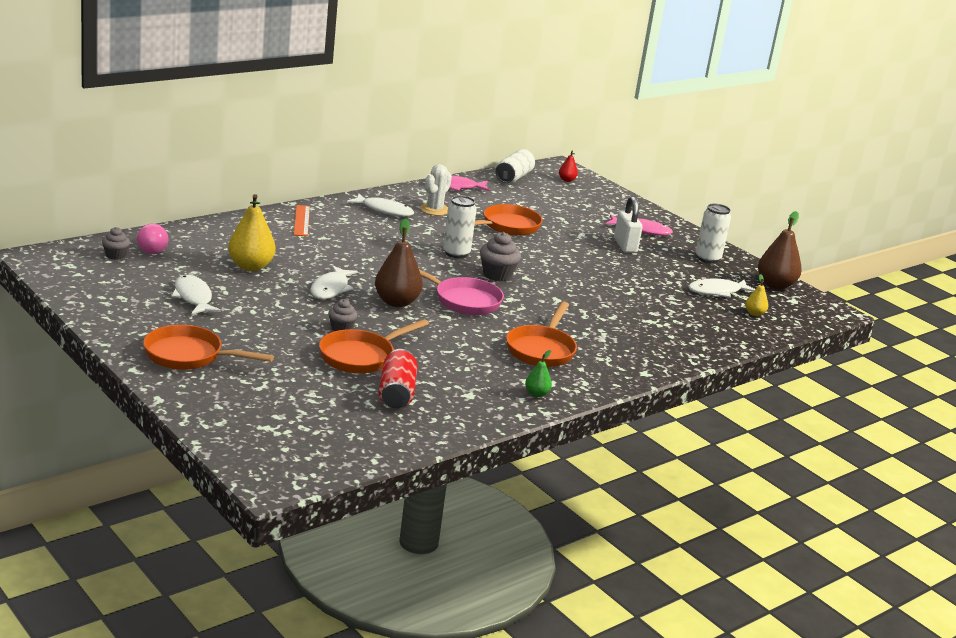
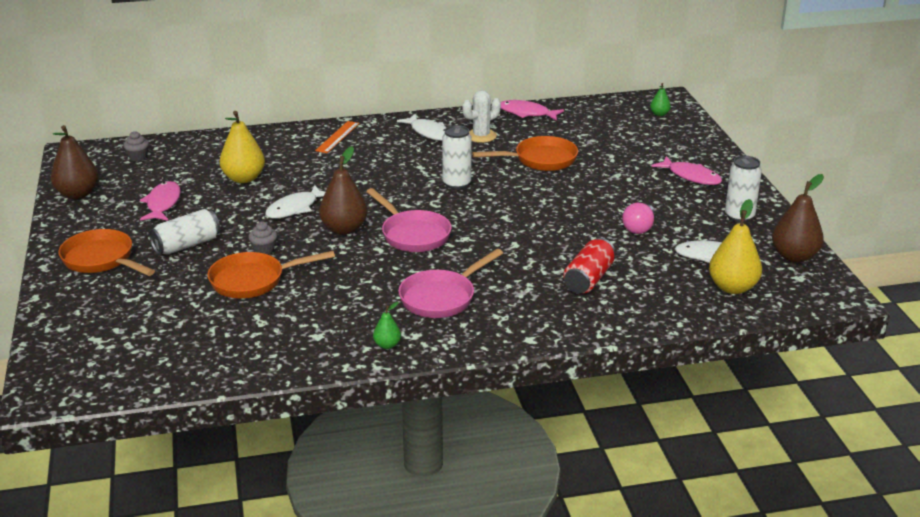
camera: 30 degrees right, 5 degrees up
(91, 297) = (78, 194): none -> brown pear
(153, 249) = (176, 154): pink light bulb -> pink light bulb (639, 228)
(193, 297) = (163, 203): white fish -> pink fish
(396, 393) = (248, 323): red can -> red can (588, 279)
(497, 275) = (476, 211): grey cupcake -> none
(514, 177) = (602, 107): white can -> white can (187, 245)
(541, 350) = (441, 298): orange pan -> pink pan
(566, 180) = (659, 114): red pear -> green pear
(625, 246) = (653, 192): white padlock -> none
(754, 314) = (732, 287): yellow pear -> yellow pear, size x1.98

